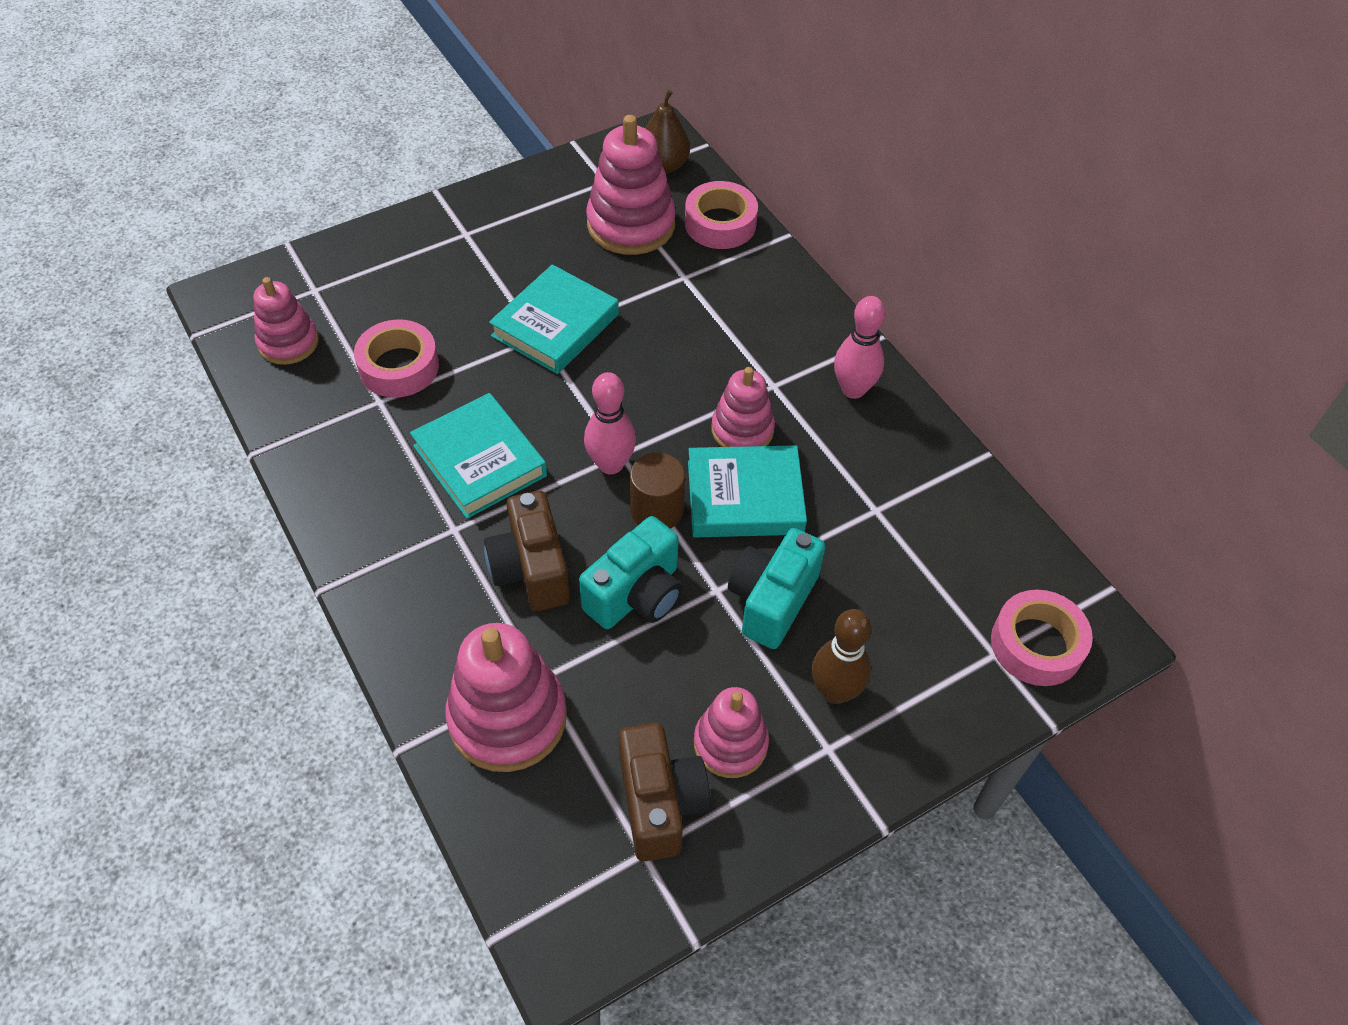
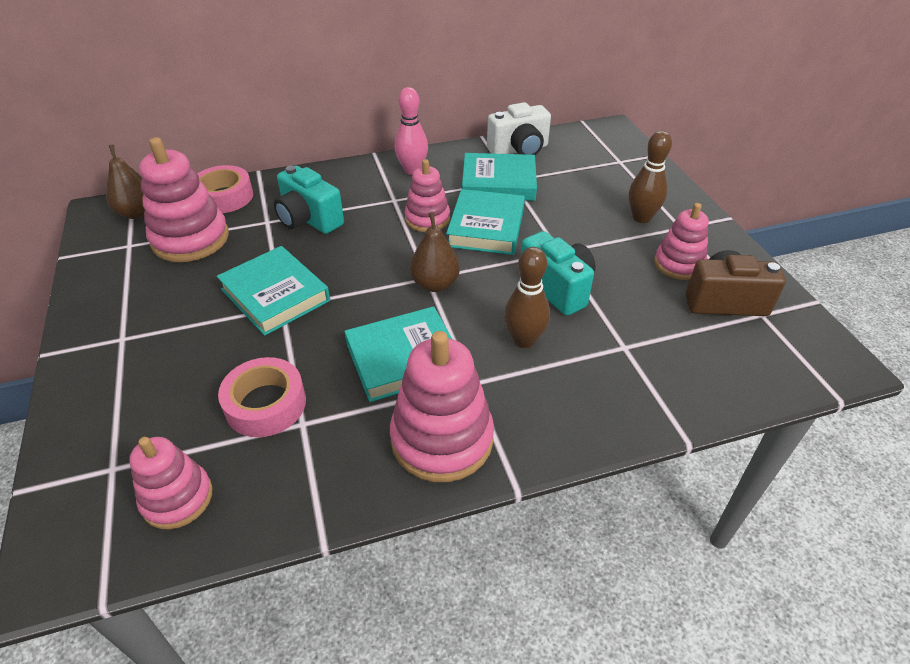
camera: 75 degrees left, 10 degrees down
(507, 718) = (658, 369): pink stacking toy -> pink stacking toy (442, 439)
(531, 569) = (524, 340): brown camera -> brown bowling pin
(610, 464) = (435, 284): pink bowling pin -> brown pear
(657, 510) = (485, 268): brown cylinder -> none
(772, 600) = (572, 230): turquoise camera -> turquoise camera (309, 219)
(861, 495) = (498, 183): none -> turquoise book
(967, 509) = (519, 150): none -> white camera
(1036, 644) = (614, 148): pink tape -> none

